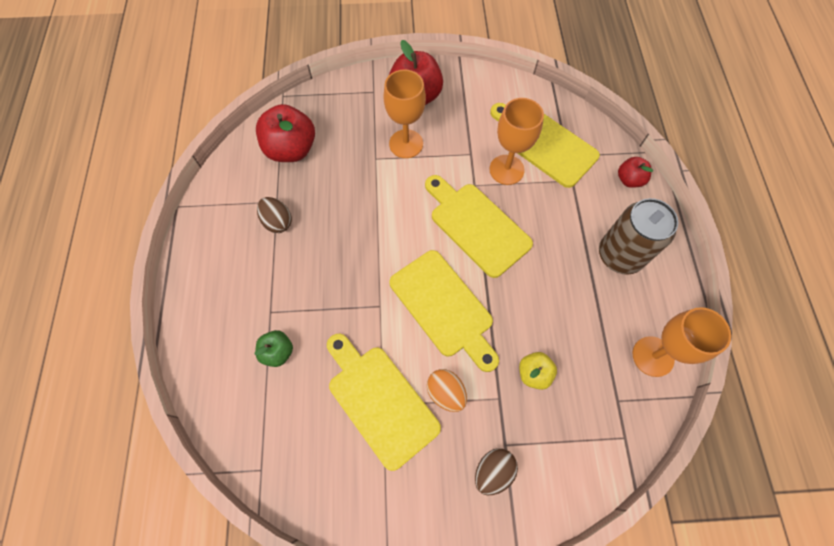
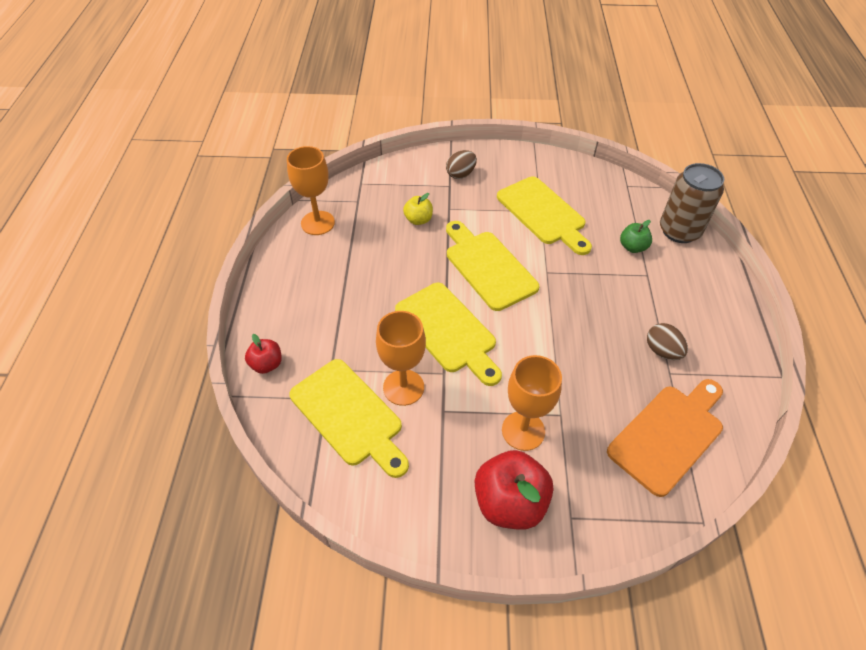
camera: 175 degrees left, 15 degrees down
(291, 149) = (669, 435): red apple -> orange cutting board
(446, 393) = (491, 214): orange egg -> none
(619, 255) = (311, 294): brown can -> brown can (679, 231)

